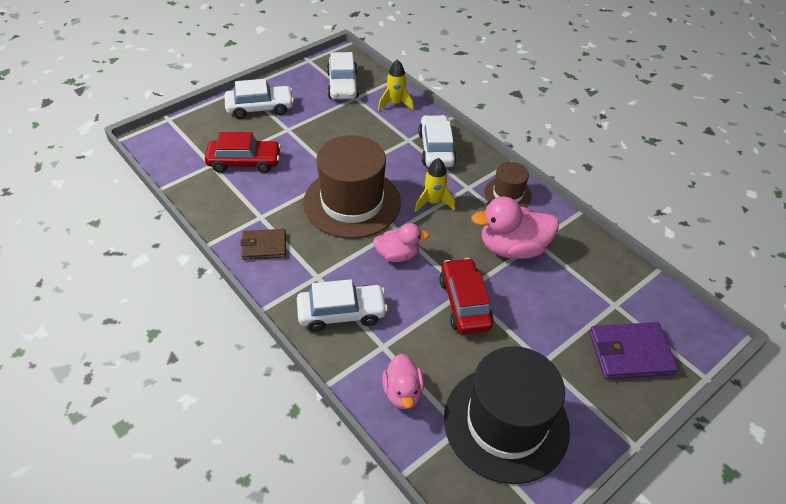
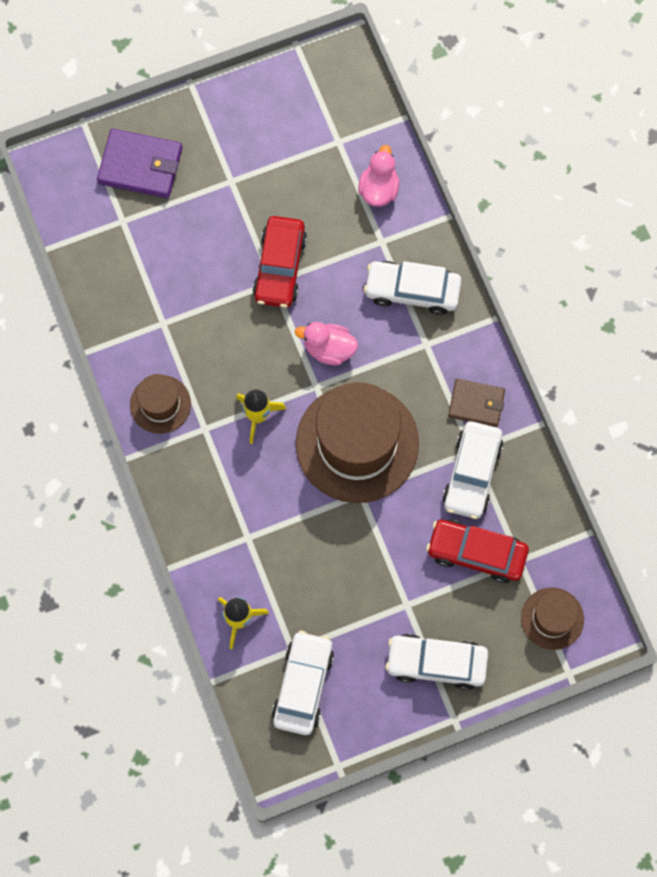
camera: 160 degrees left, 25 degrees up
(183, 141) = (552, 618): none -> brown hat
(436, 149) = (217, 509): white car -> white car (472, 473)
(506, 423) = (295, 135): black hat -> none
(512, 248) = (195, 322): pink duck -> none

